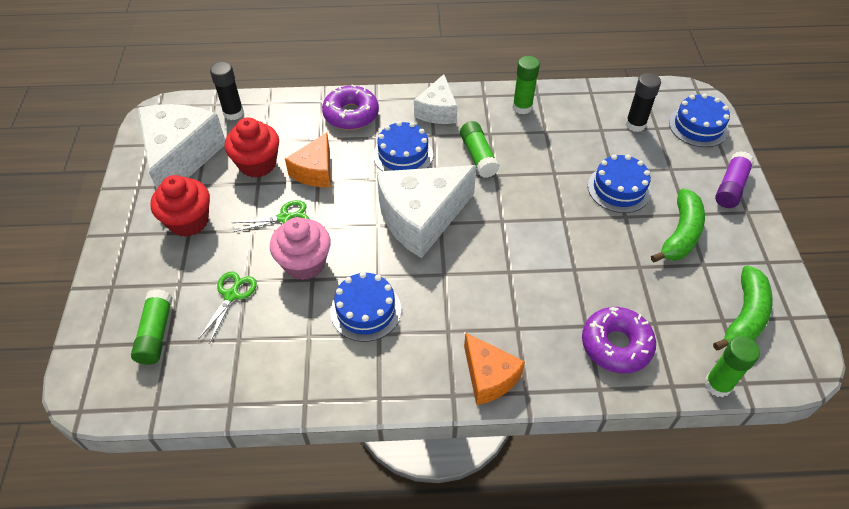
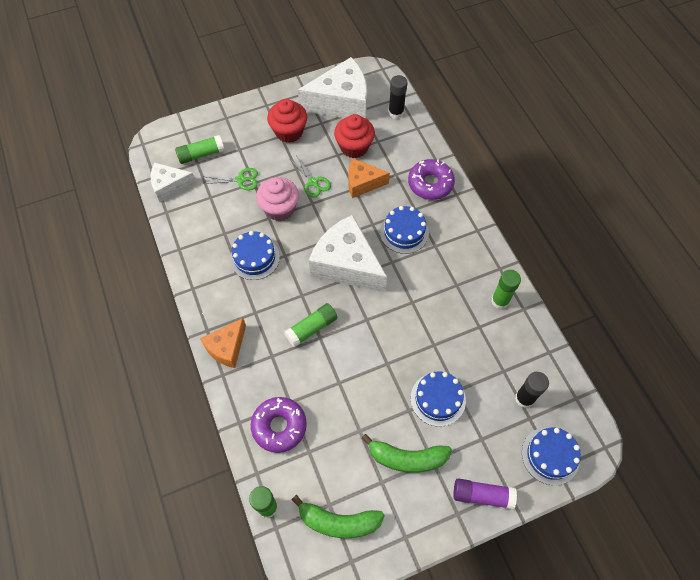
camera: 70 degrees right, 10 degrees up
(437, 111) = (463, 240): white cheese -> white cheese (170, 186)
(478, 156) = (426, 284): green glue stick -> green glue stick (311, 328)

